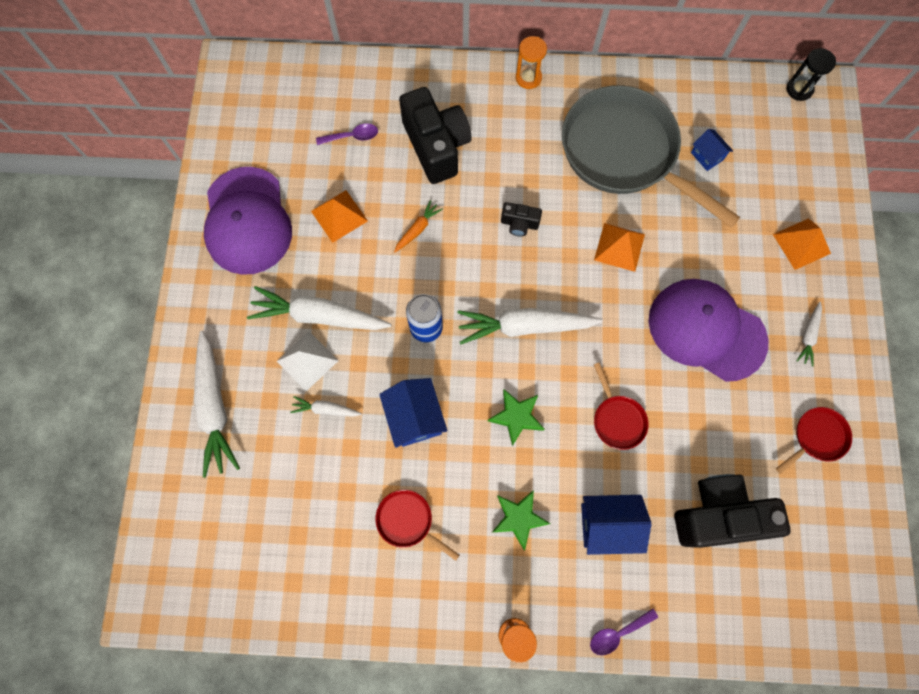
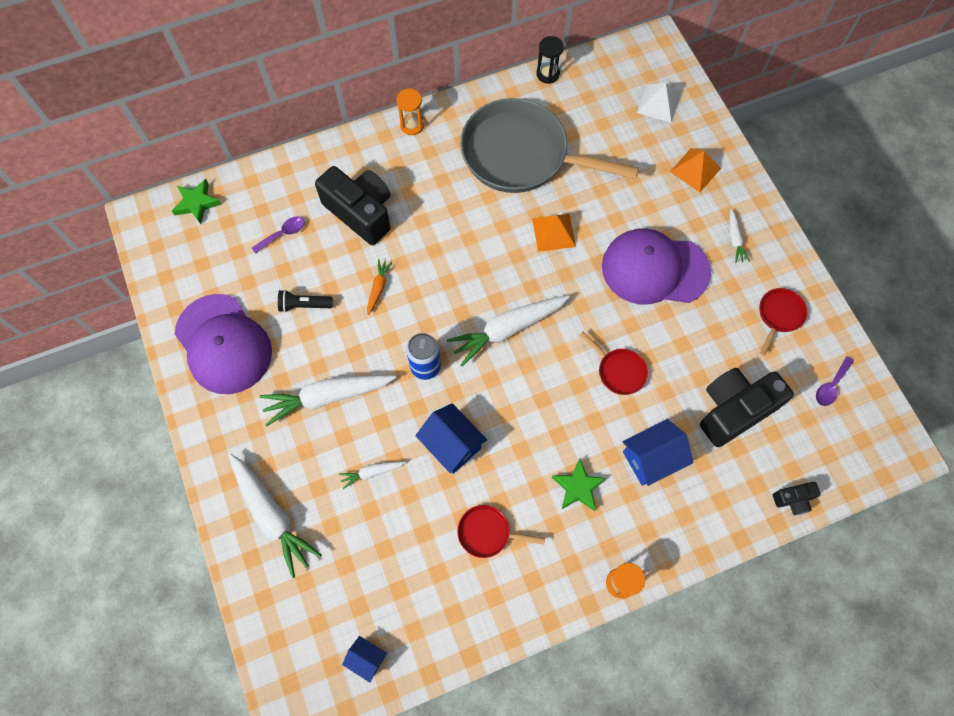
camera: 25 degrees left, 5 degrees down
(307, 360) = (335, 439): white pyramid -> white pyramid (658, 103)
(339, 216) = (304, 305): orange pyramid -> black flashlight
(516, 417) = (536, 406): green star -> green star (197, 203)
(519, 224) = (462, 247): black camera -> black camera (793, 500)
(617, 633) = (701, 541): purple spoon -> purple spoon (831, 386)
(707, 156) = (588, 131): blue house -> blue house (367, 658)
(799, 89) = (635, 49): black hourglass -> black hourglass (548, 74)

